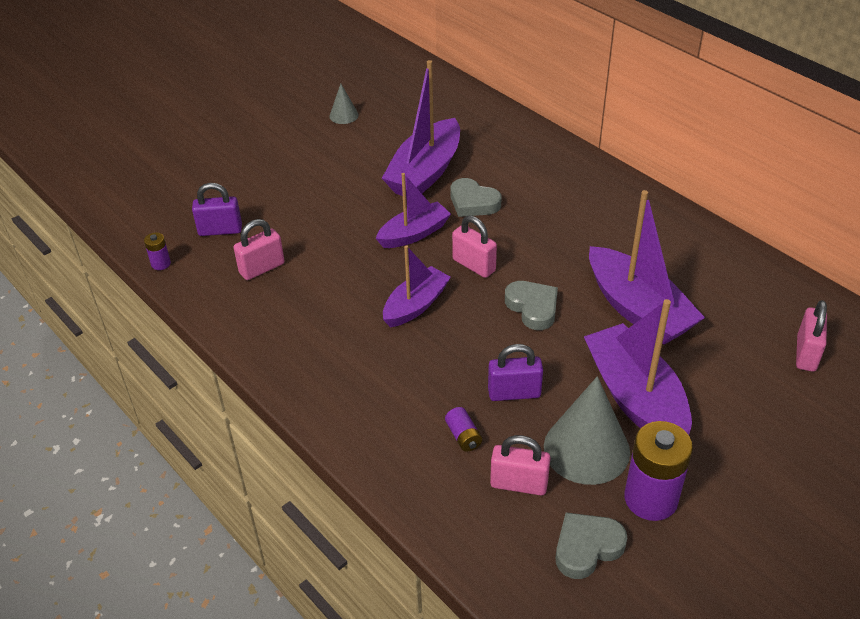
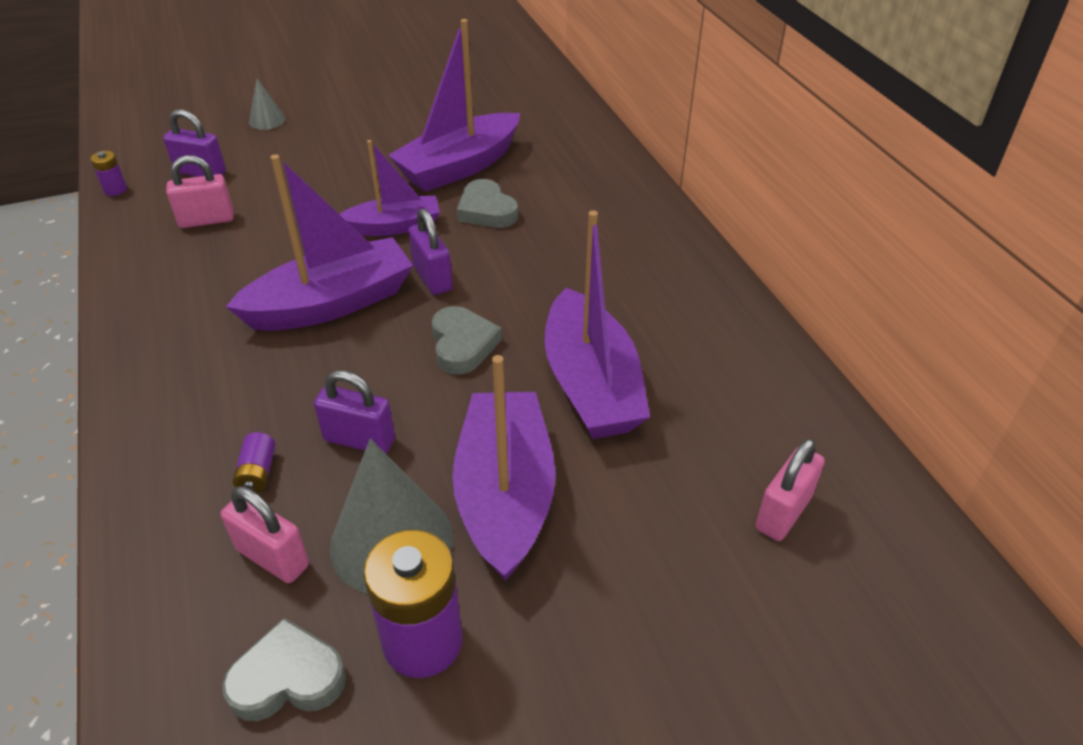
camera: 20 degrees right, 0 degrees up
(344, 115) = (420, 92): grey cone -> grey cone (267, 120)
(416, 305) = (331, 303): purple boat -> purple boat, size x1.60
(474, 265) = (432, 278): pink padlock -> purple padlock

